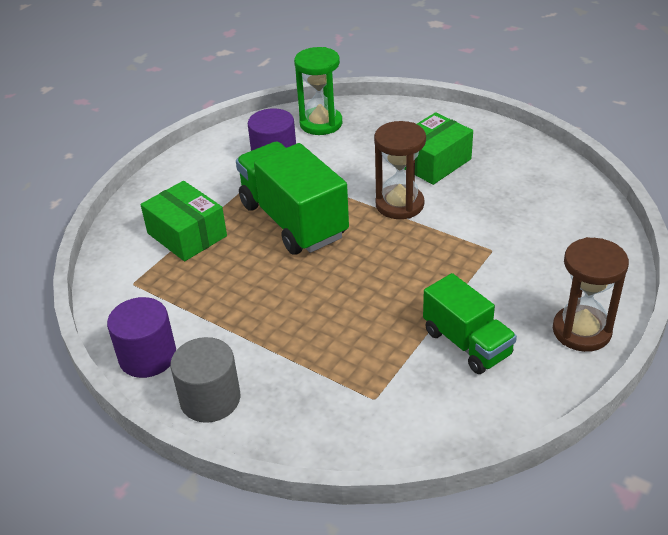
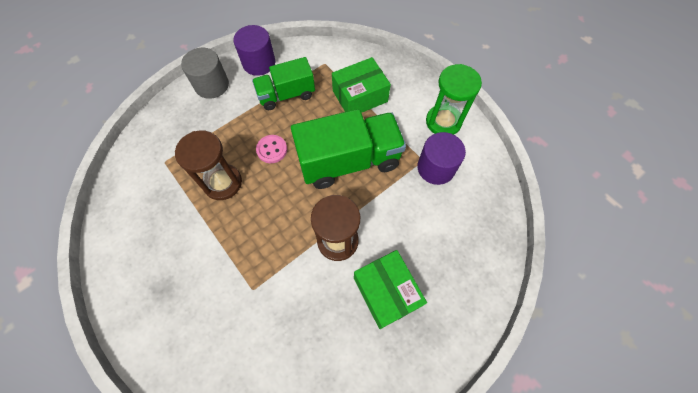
camera: 105 degrees right, 25 degrees up
(305, 291) = (272, 150): none -> pink button
(321, 123) = (478, 216): green hourglass -> green hourglass (443, 122)
(467, 343) = (173, 230): green truck -> green truck (286, 95)
(581, 331) = (139, 314): brown hourglass -> brown hourglass (222, 183)

